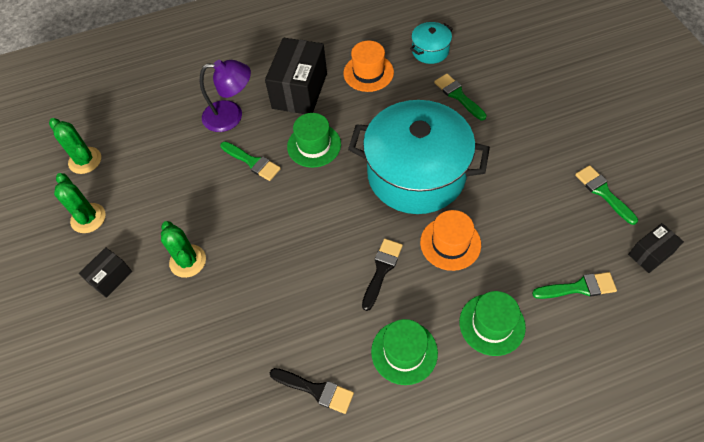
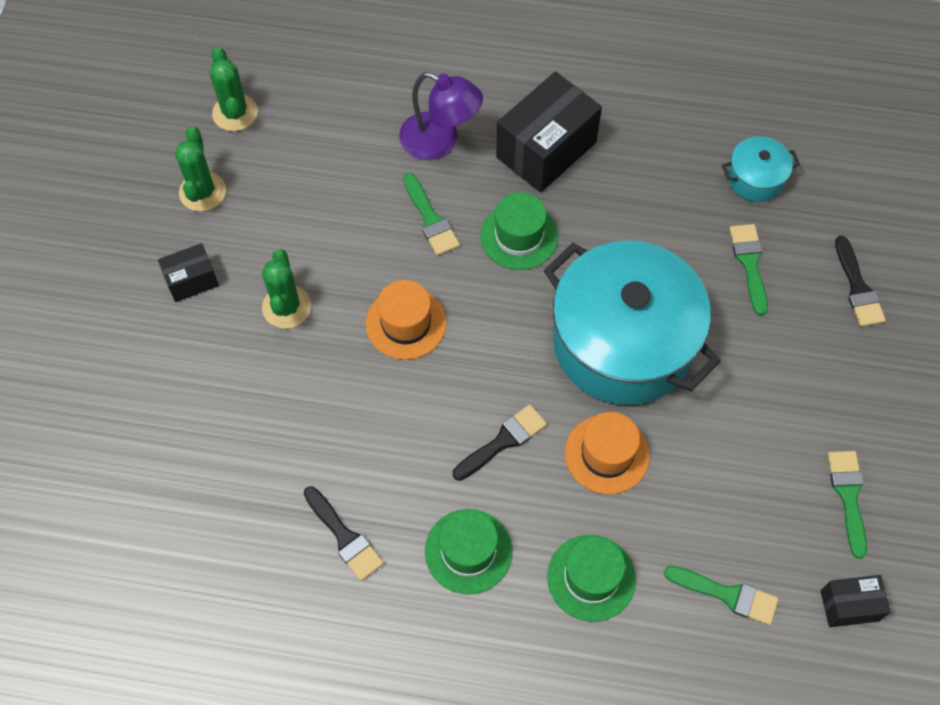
camera: 25 degrees right, 5 degrees up
(368, 73) = (651, 169): orange hat -> orange hat (406, 323)
(525, 79) = (857, 287): none -> black brush

